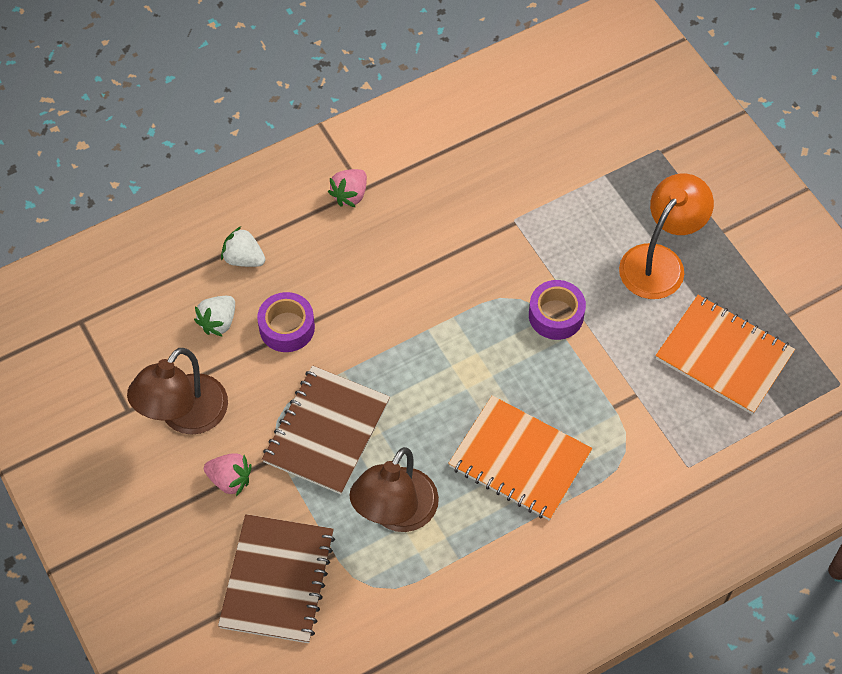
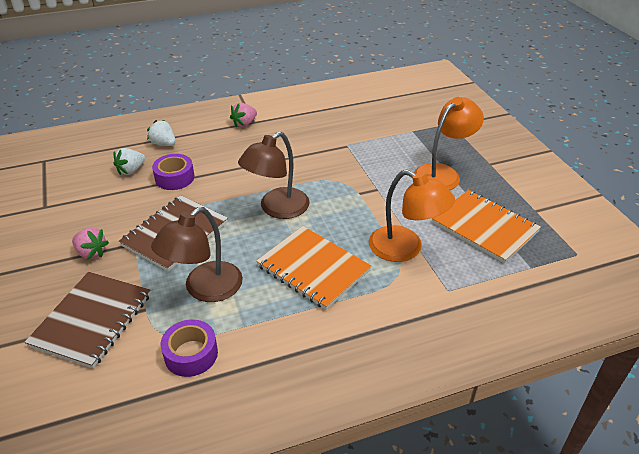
camera: 10 degrees right, 20 degrees down
(185, 416) = (80, 214): brown lamp -> brown lamp (277, 209)
(556, 315) = (363, 192): purple tape -> purple tape (191, 354)
(628, 409) = (405, 249): none -> orange lamp

